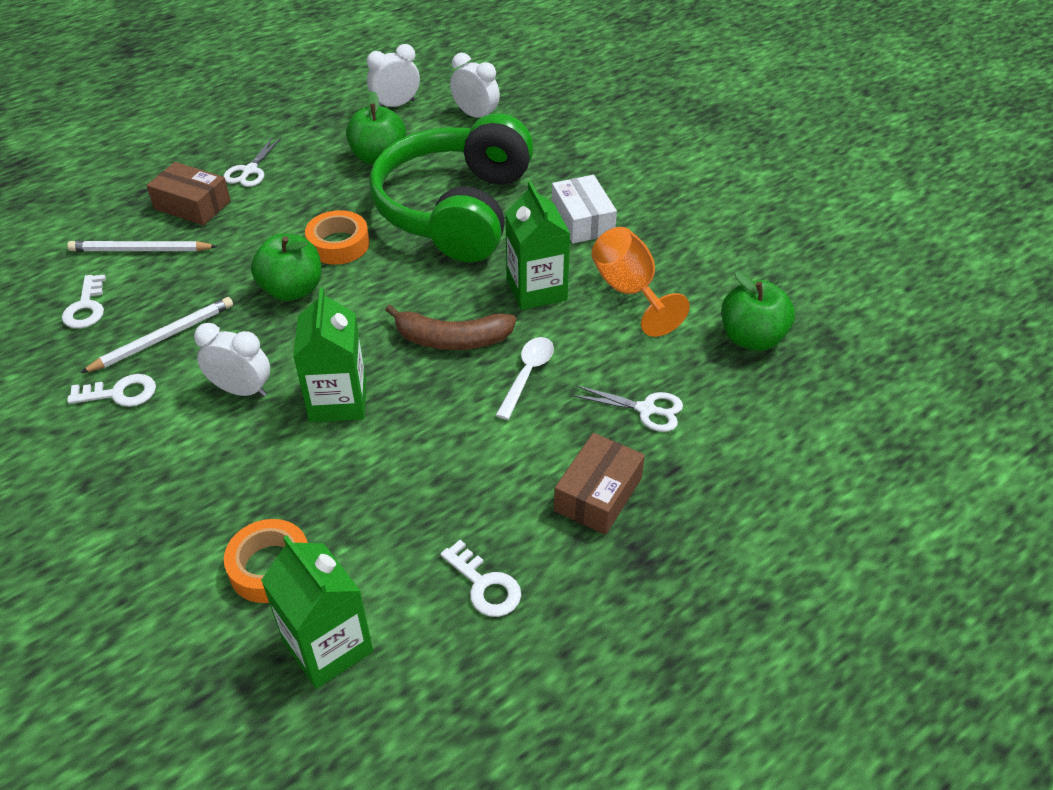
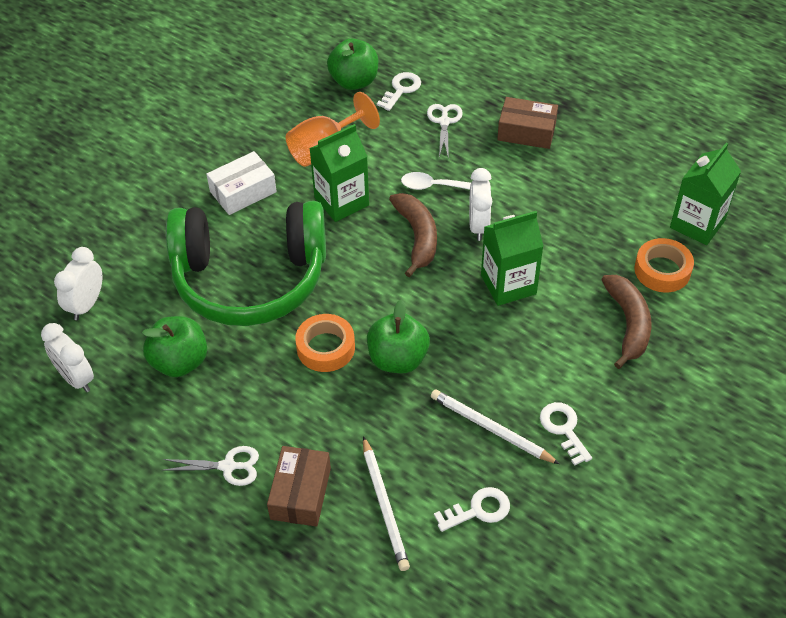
camera: 105 degrees left, 5 degrees up
(212, 498) = (628, 324): none -> brown banana
(242, 390) = (524, 348): white clock -> white clock (478, 226)
(485, 585) = (618, 167): white key -> white key (401, 89)

